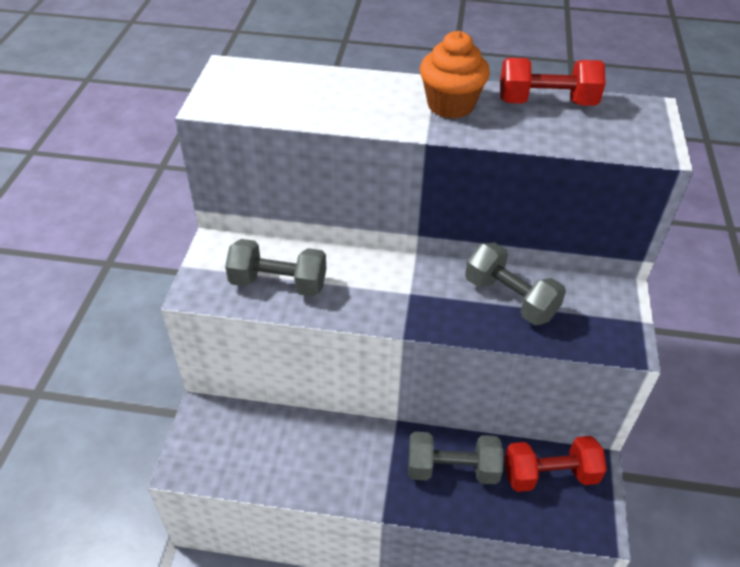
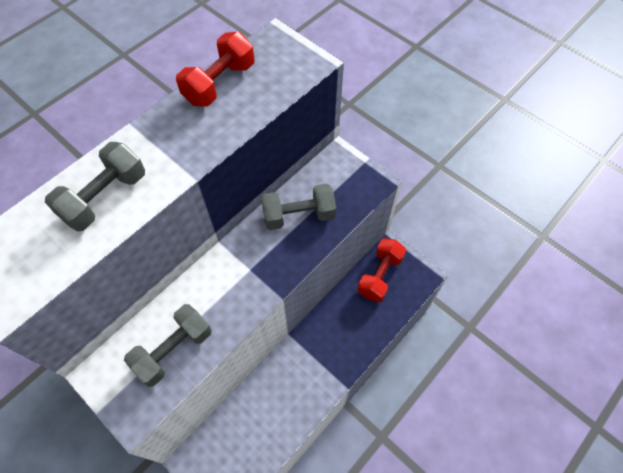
camera: 55 degrees left, 15 degrees up
(450, 105) = (171, 138): orange cupcake -> none
(452, 469) = (342, 325): grey dumbbell -> grey dumbbell (105, 198)

